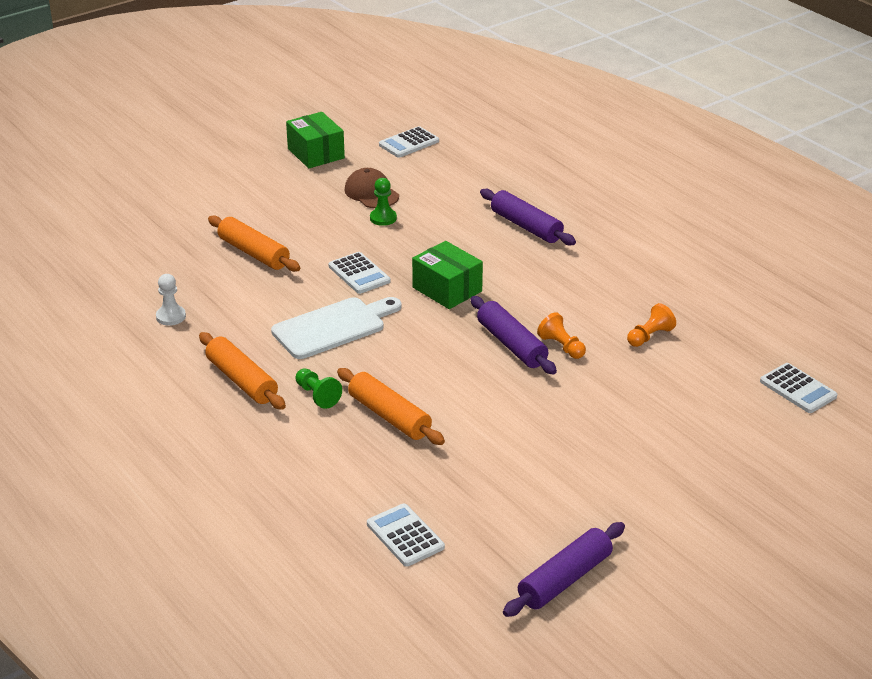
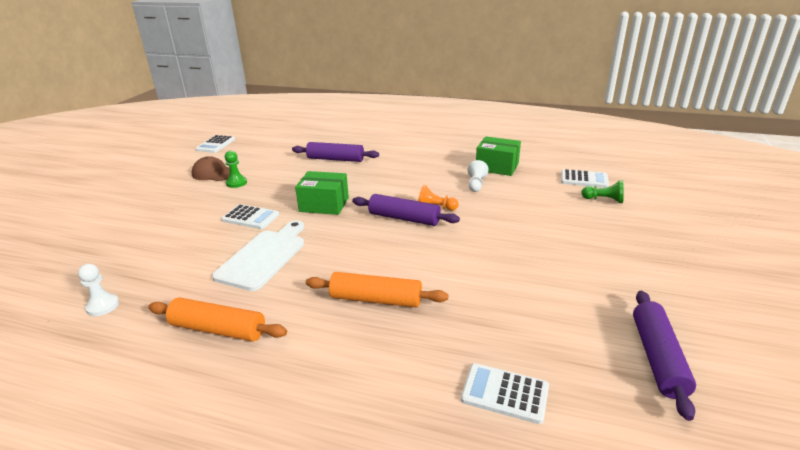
camera: 35 degrees left, 5 degrees down
(254, 253) = (150, 233): orange rolling pin -> none
(316, 153) = (153, 166): green box -> green box (497, 167)
(317, 395) = (300, 311): green pawn -> green pawn (603, 200)
(649, 336) = (476, 184): orange pawn -> white pawn

